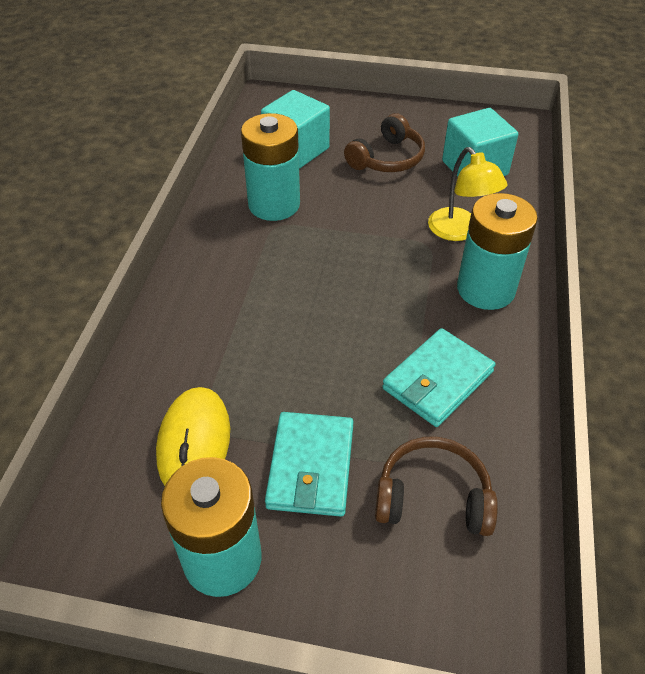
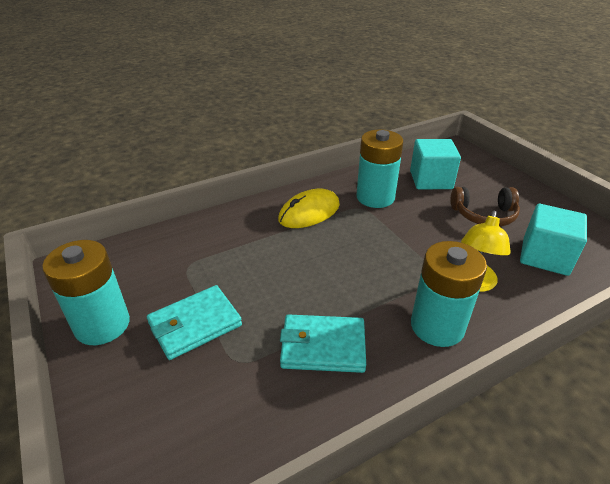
camera: 50 degrees right, 10 degrees down
(194, 442) = (172, 269): yellow mouse -> yellow mouse (309, 212)
(433, 497) = (220, 399): brown headphones -> none

